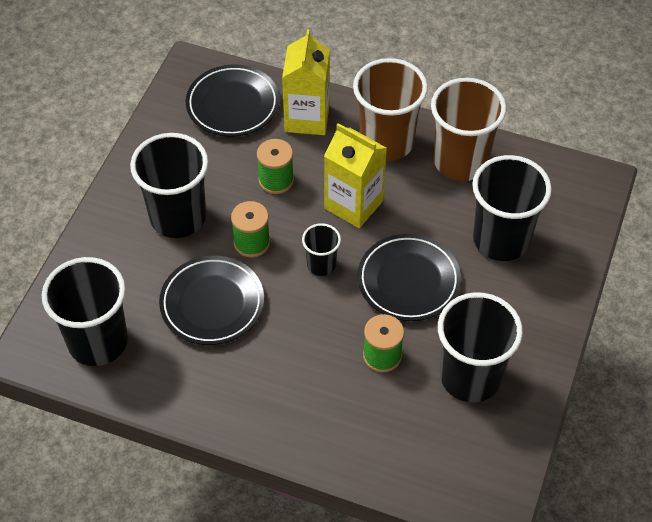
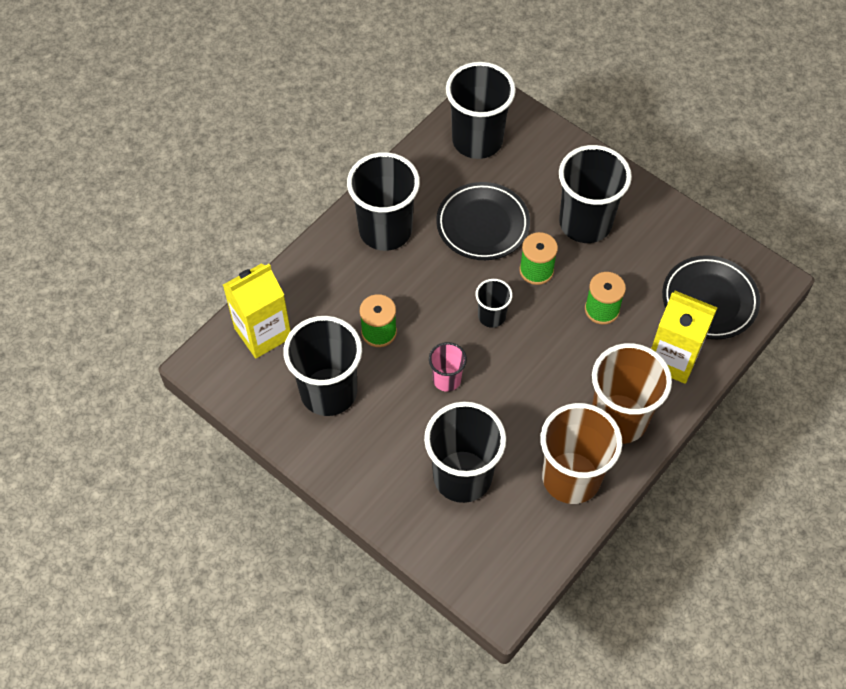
camera: 110 degrees right, 5 degrees up
(253, 392) = (385, 230): none -> black cup
(354, 204) = (550, 364): yellow carton -> yellow carton (263, 333)
(408, 281) = (447, 379): black plate -> pink cup

